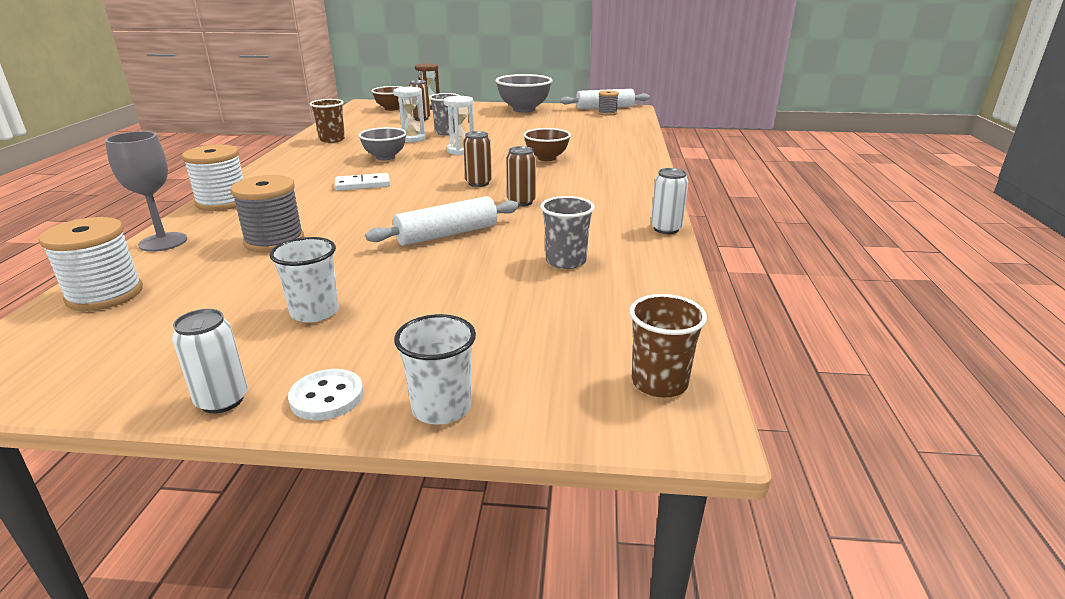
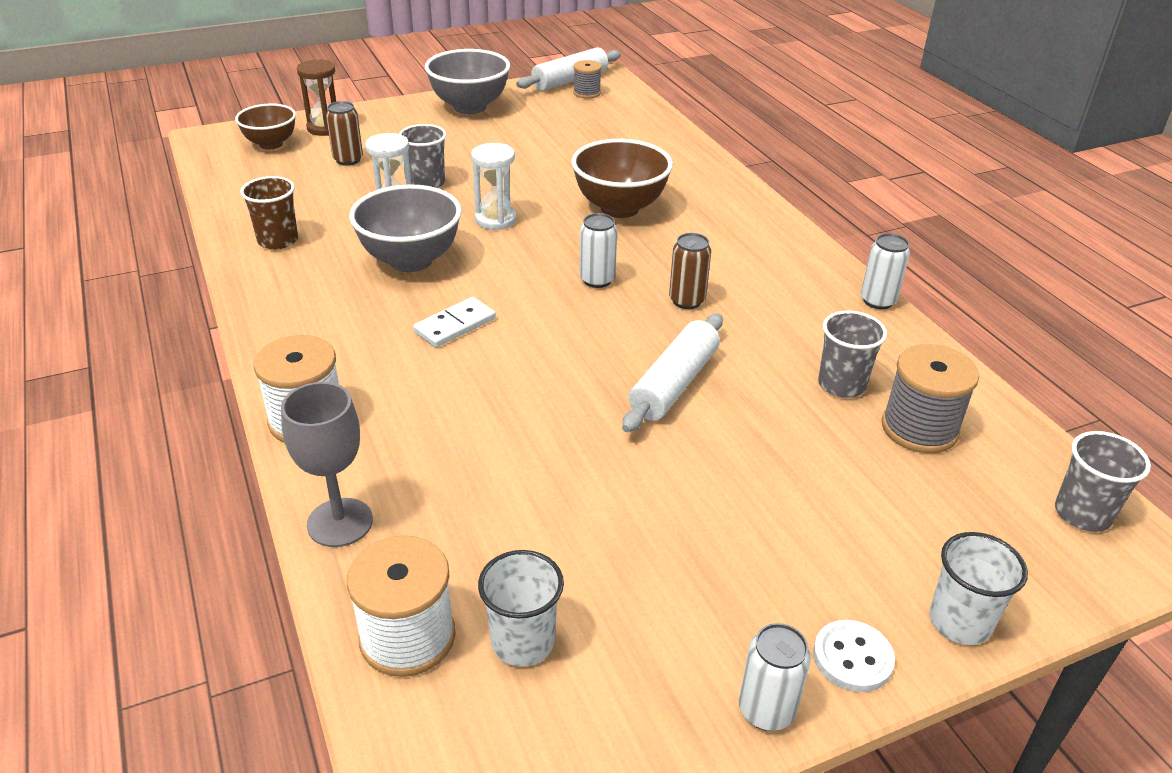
camera: 30 degrees left, 10 degrees up
(274, 241) = (487, 467): grey spool -> grey spool (919, 428)
(314, 312) = (692, 558): white cup -> white cup (523, 642)
(385, 157) = (411, 260): grey bowl -> grey bowl, size x1.55
(478, 183) = (597, 280): brown can -> white can
(546, 158) = (619, 208): brown bowl -> brown bowl, size x1.55
(659, 383) = (1082, 513): brown cup -> grey cup

